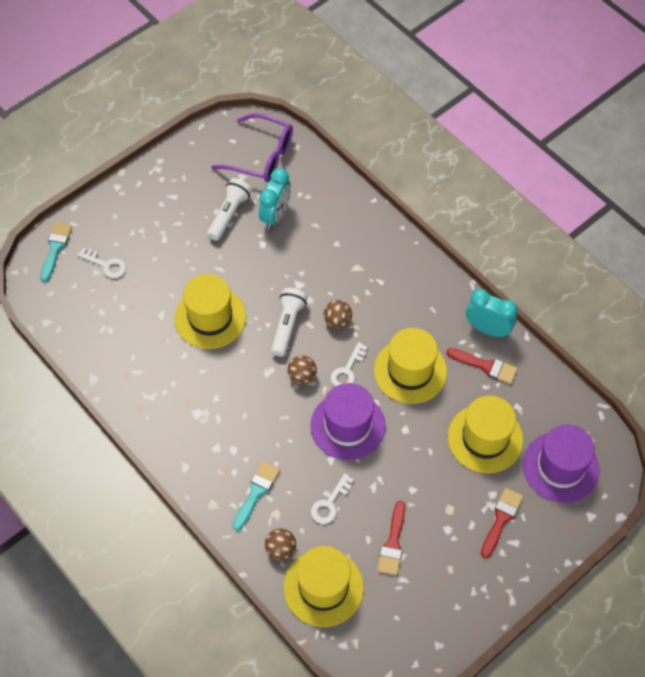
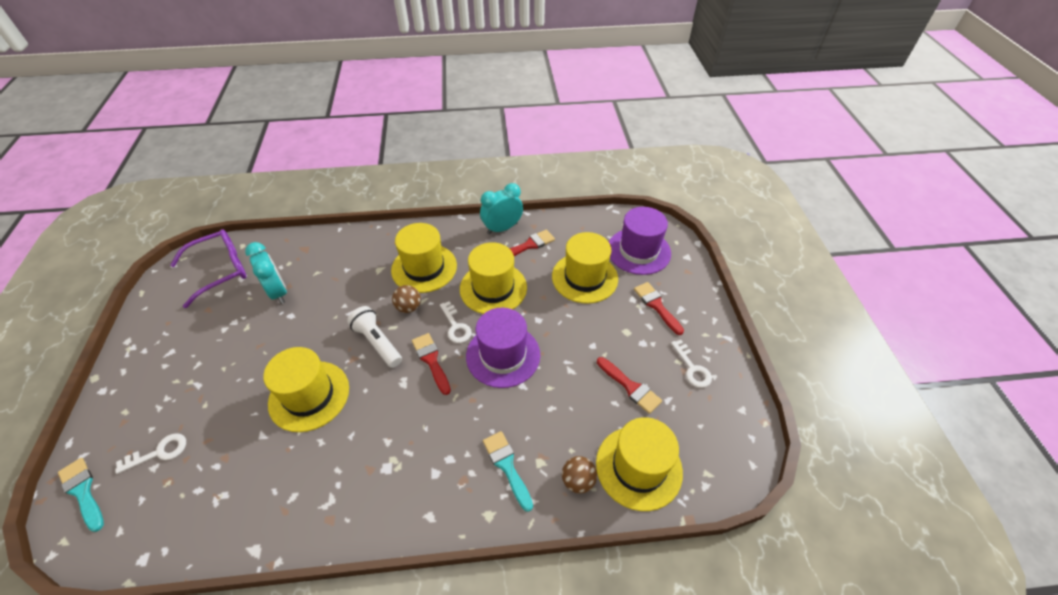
camera: 55 degrees left, 10 degrees down
(229, 214) = (238, 322): white flashlight -> none
(302, 376) = (431, 360): brown ball -> red brush
(330, 503) = (562, 412): white key -> white key (692, 368)
(387, 300) = (424, 268): none -> yellow hat

